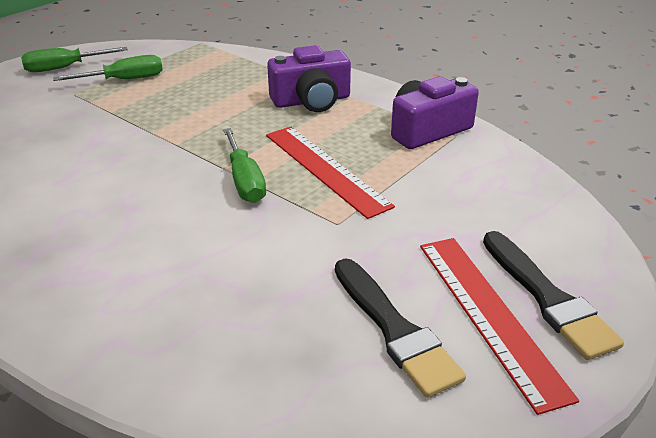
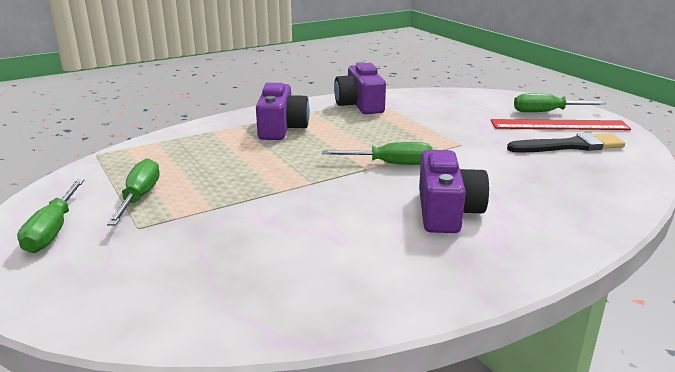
camera: 70 degrees left, 10 degrees down
(130, 234) = (447, 211): none -> purple camera
(325, 169) = (391, 138): red ruler -> none
(548, 298) = (547, 112): black brush -> green screwdriver

